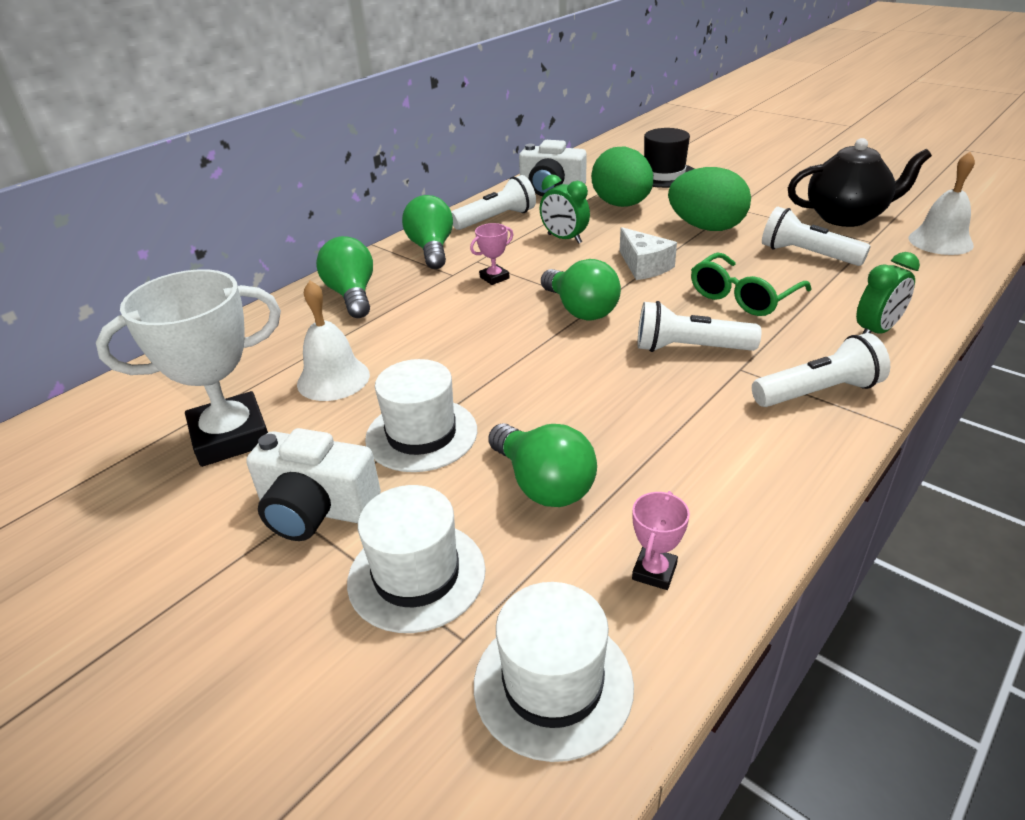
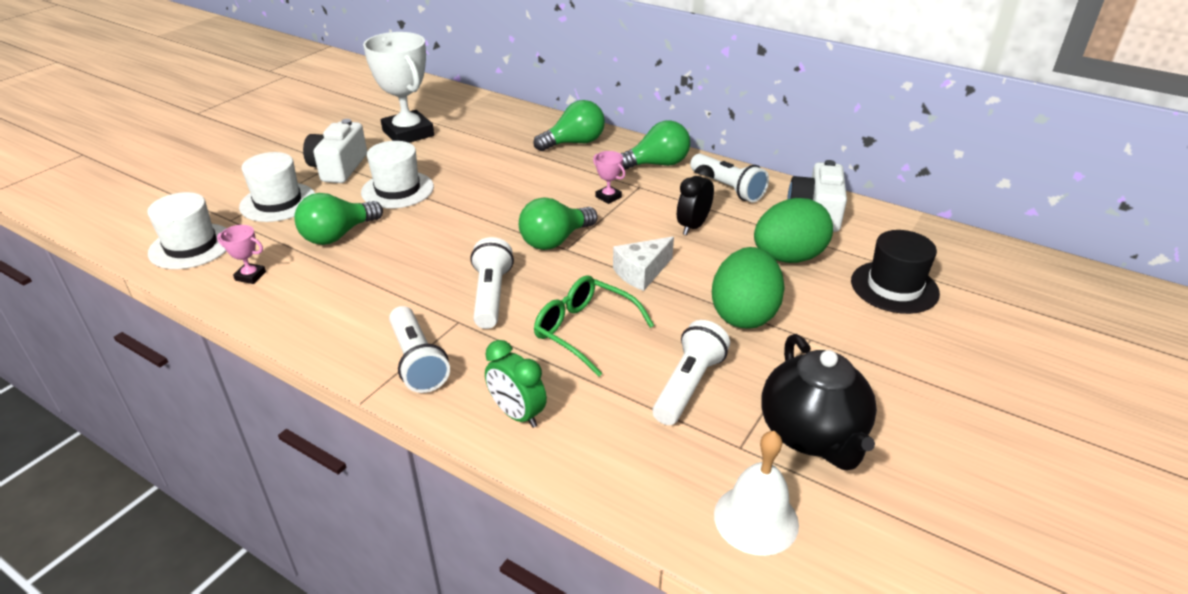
camera: 80 degrees right, 0 degrees up
(333, 379) = (463, 153): white bell -> none
(564, 239) = (693, 226): green clock -> black clock

